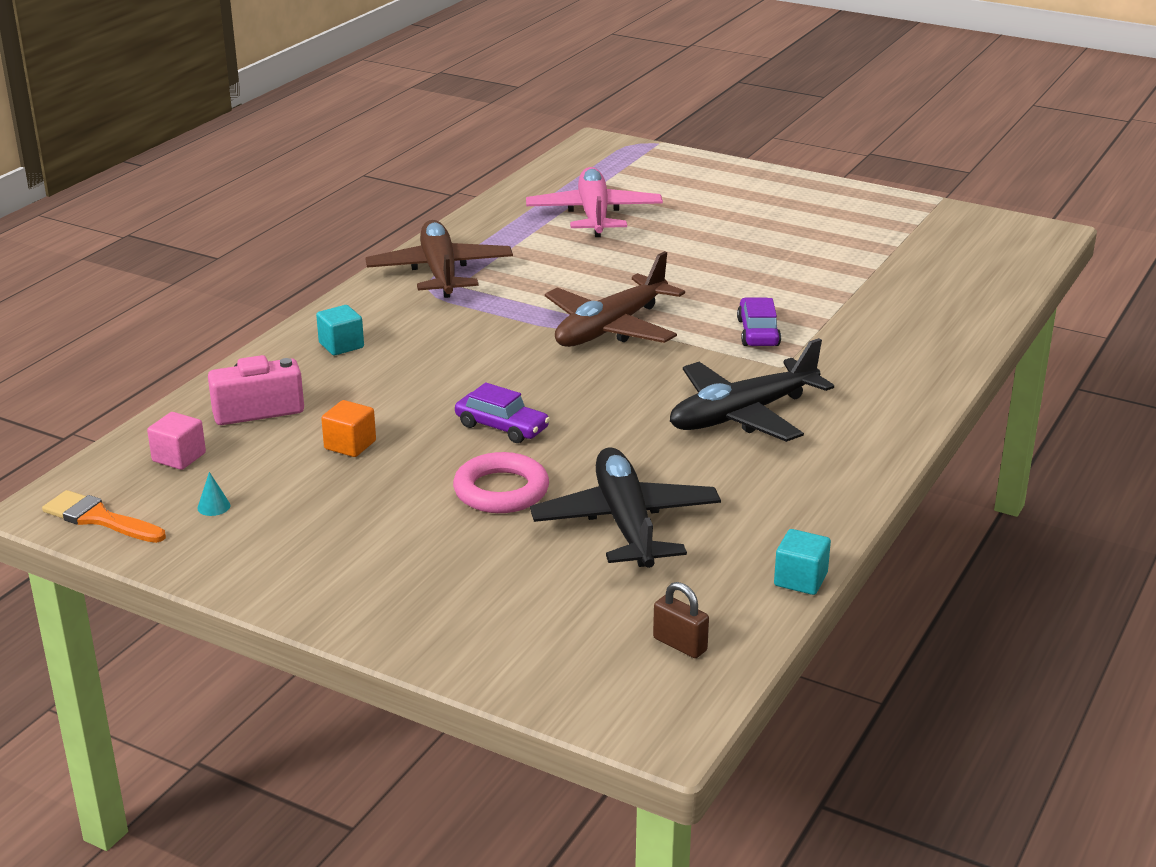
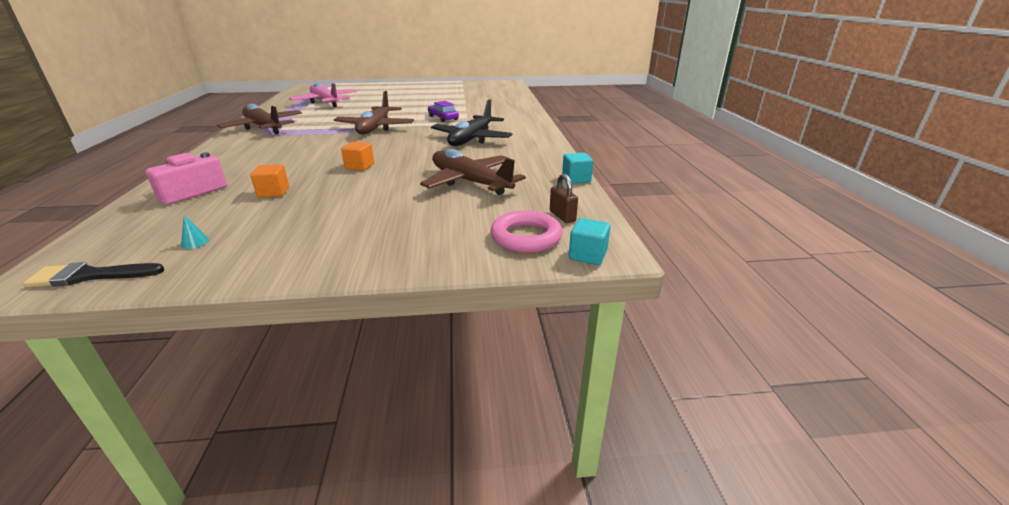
camera: 35 degrees left, 0 degrees up
(99, 518) = (90, 276): orange brush -> black brush
(179, 457) = (145, 226): pink cube -> none
(341, 345) = (228, 159): turquoise cube -> turquoise cube (587, 255)
(501, 490) = (388, 187): pink ring -> pink ring (526, 237)
(502, 427) = (359, 166): purple car -> orange cube
(626, 523) = (470, 182): black plane -> brown plane
(680, 644) = (562, 216): brown padlock -> brown padlock turned 60 degrees clockwise

